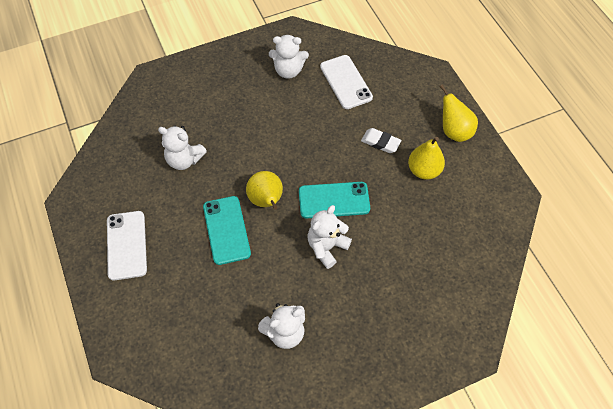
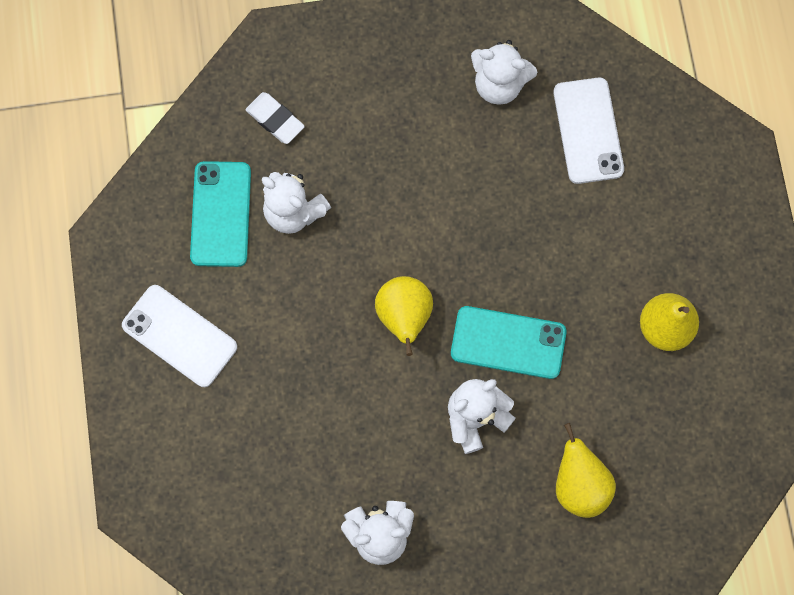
camera: 15 degrees right, 15 degrees up
(126, 245) = (179, 336): white phone -> white phone turned 60 degrees counterclockwise
(226, 230) = (332, 350): turquoise phone -> turquoise phone (220, 214)
(380, 142) = (611, 259): white eraser -> white eraser (275, 120)
(454, 131) = (737, 269): yellow pear -> yellow pear (579, 484)

